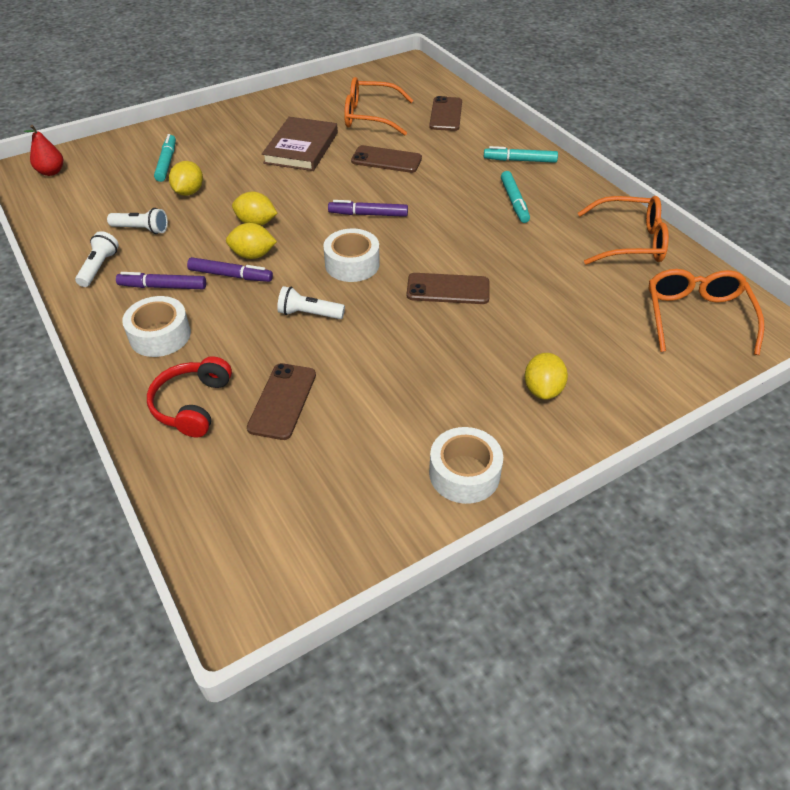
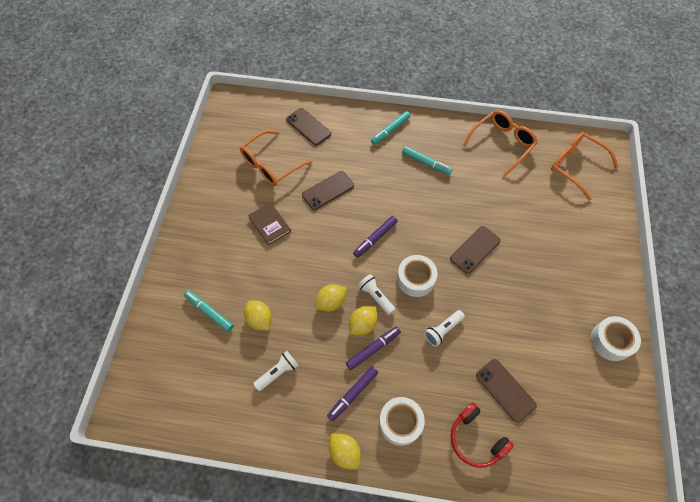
camera: 50 degrees left, 15 degrees up
(51, 172) = (146, 394): red pear -> none
(99, 267) = (299, 422): white flashlight -> white flashlight (376, 296)
(301, 148) = (269, 224): brown book -> brown book, size x0.64
(542, 390) = (579, 266): yellow lemon -> yellow lemon (345, 452)

